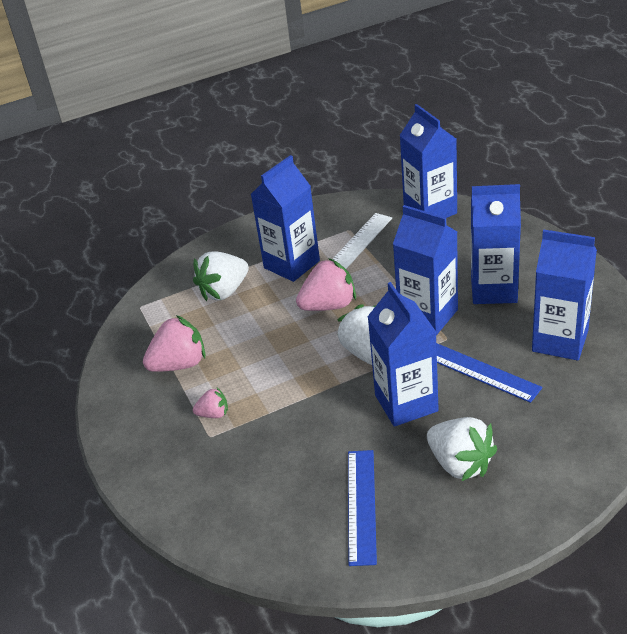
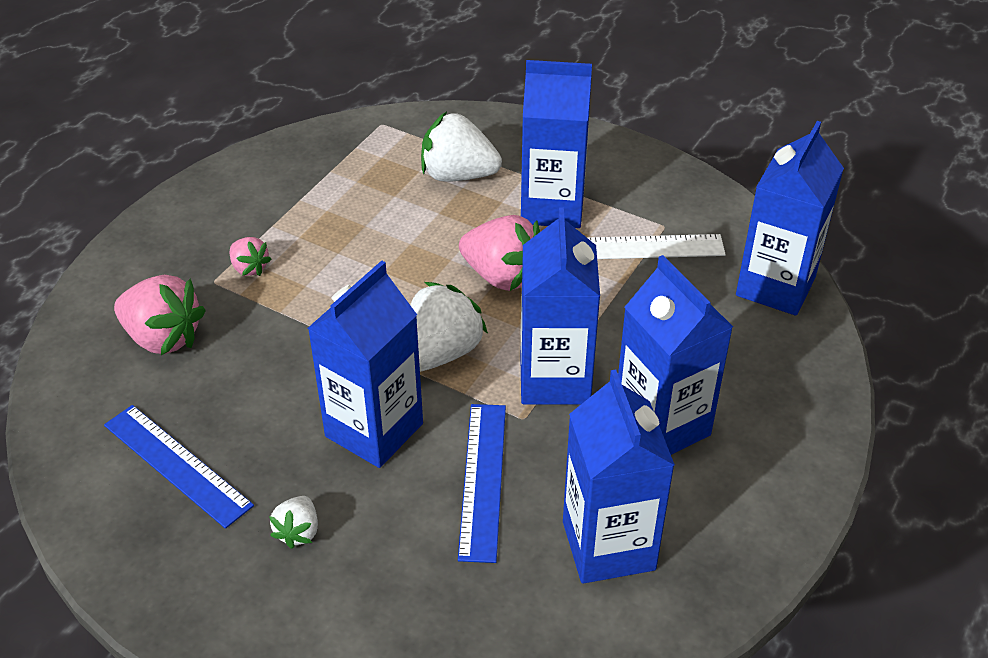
camera: 50 degrees right, 5 degrees up
(179, 364) = (310, 201): pink strawberry -> pink strawberry (163, 338)
(361, 505) = (177, 465): blue ruler -> blue ruler turned 75 degrees clockwise
(460, 464) = (298, 532): white strawberry -> white strawberry, size x0.53

